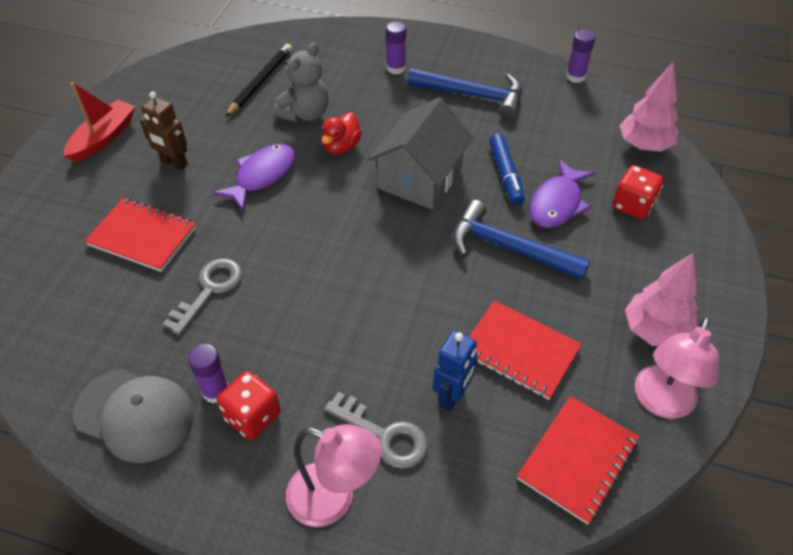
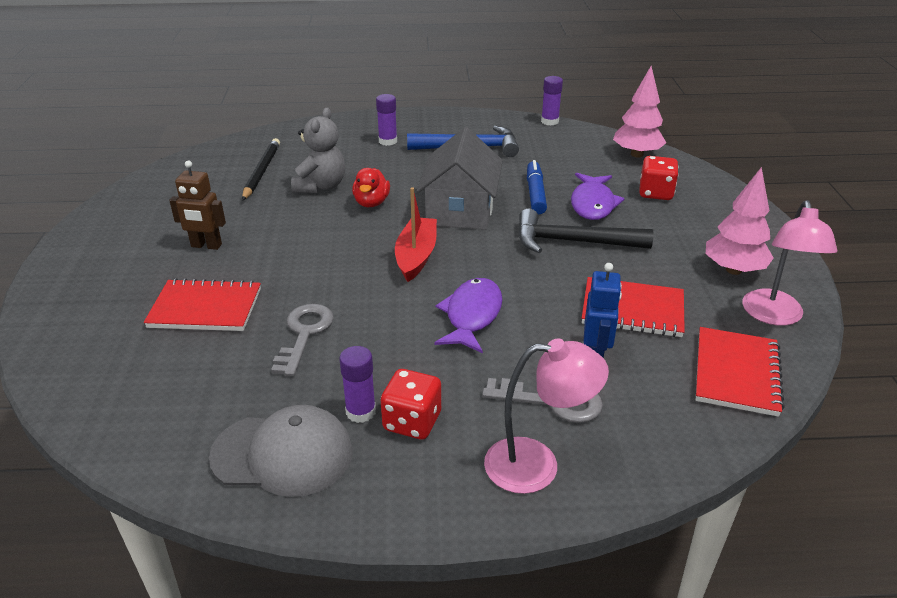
camera: 20 degrees left, 15 degrees down
(104, 138) = (116, 241): red boat -> red boat (416, 256)
(262, 176) = (305, 238): purple fish -> purple fish (472, 316)
(505, 174) = (535, 194): blue marker -> blue marker turned 150 degrees counterclockwise
(509, 248) = (572, 242): blue hammer -> black hammer

